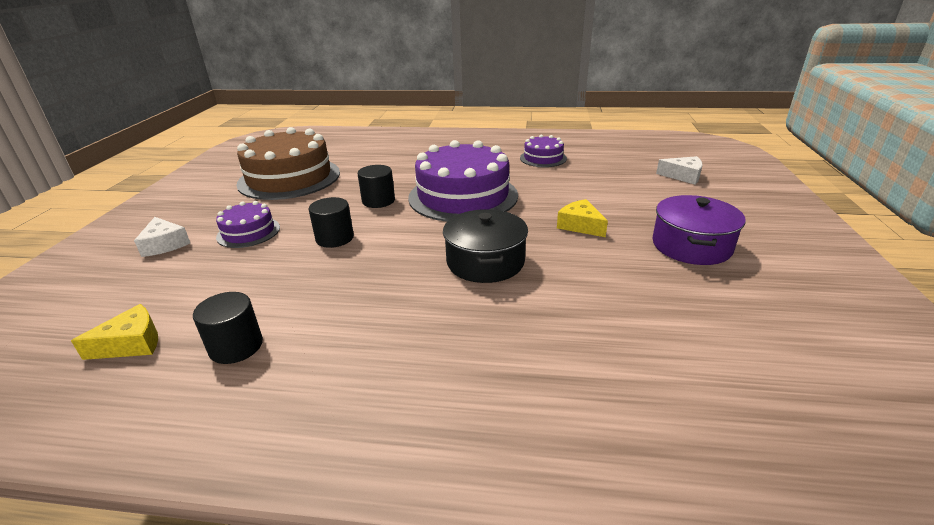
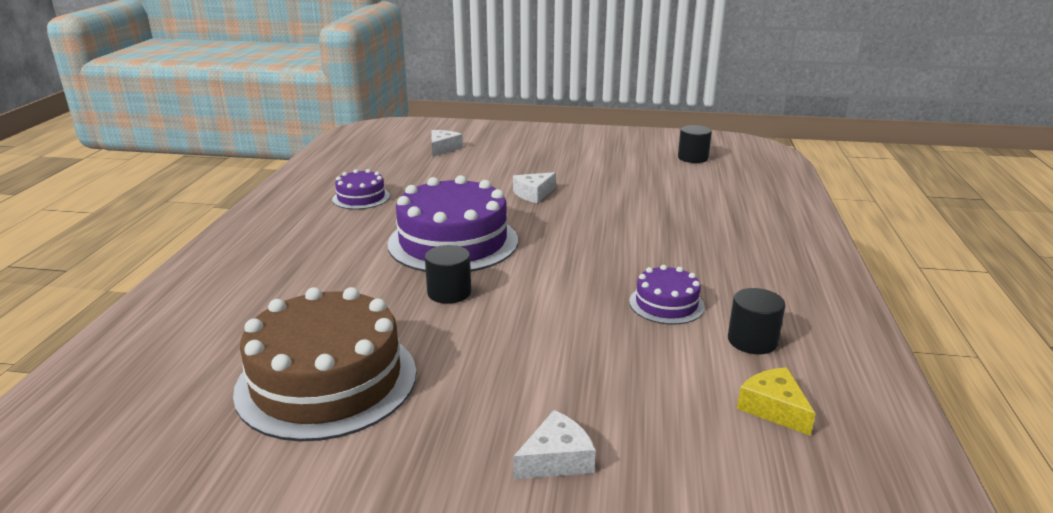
camera: 90 degrees left, 5 degrees down
(248, 232) = (524, 383): purple cake -> purple cake (666, 304)
(334, 238) = (547, 313): black cylinder -> black cylinder (693, 158)
(485, 262) = (597, 233): black pot -> none
(580, 225) = (533, 194): yellow cheese -> white cheese
(691, 246) = (570, 163): purple pot -> none

